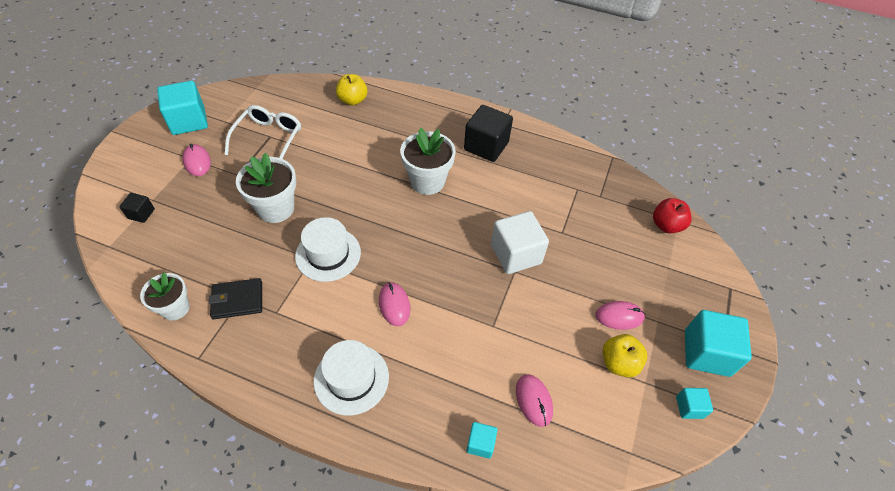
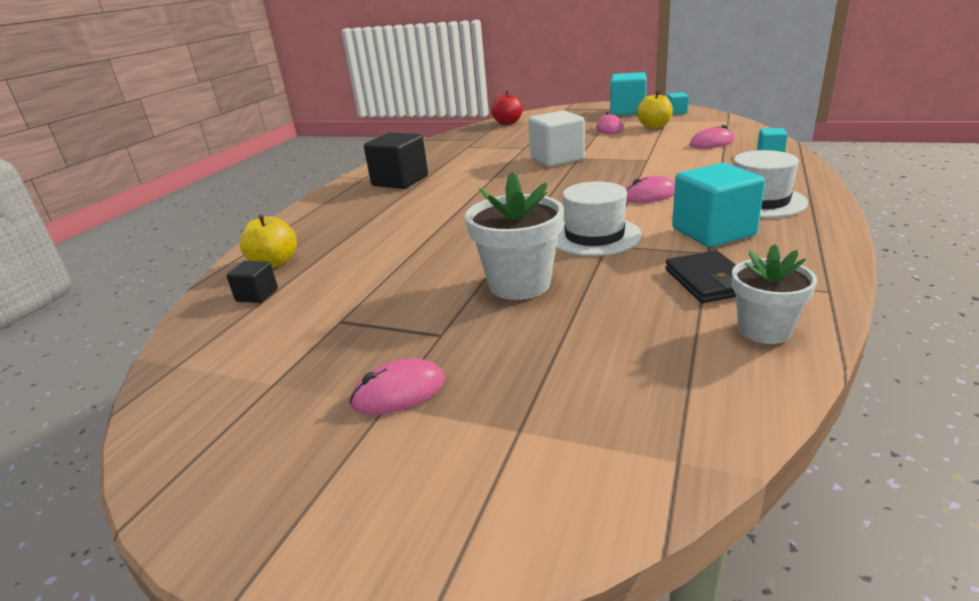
camera: 85 degrees left, 25 degrees down
(141, 214) = (565, 435): black cube -> black cube (257, 295)
(188, 121) = (248, 441): turquoise cube -> turquoise cube (713, 232)
(269, 138) = (346, 320): white glasses -> none
(427, 181) = (457, 200): white flower pot -> none

